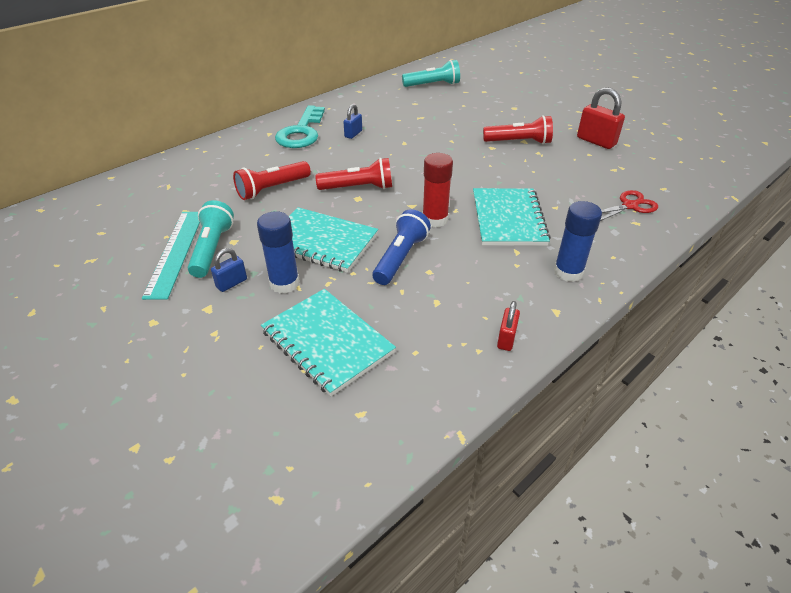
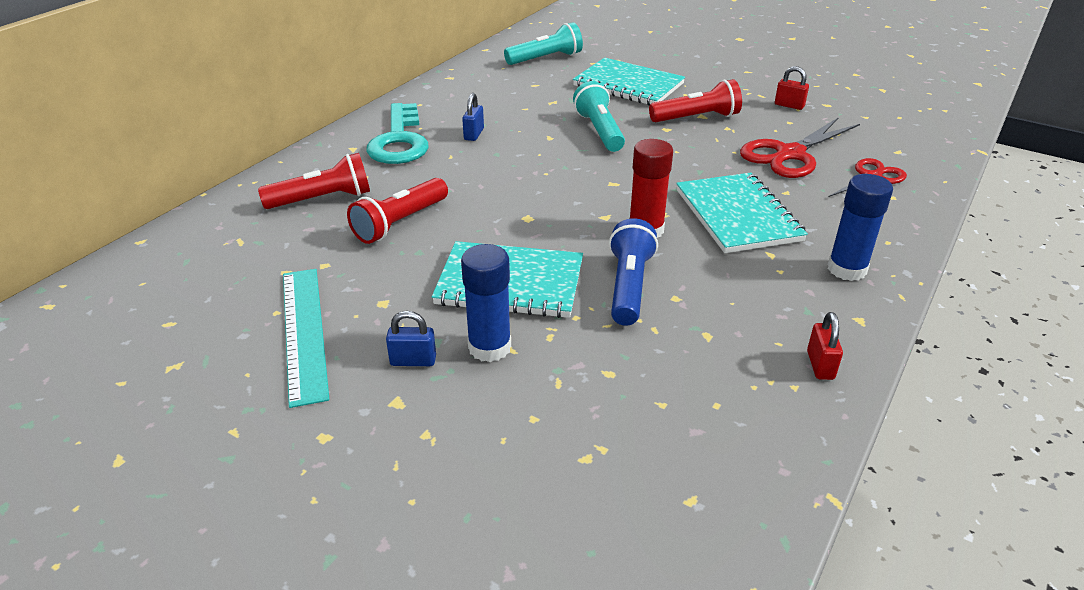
camera: 15 degrees left, 5 degrees down
(212, 249) = (357, 318): turquoise flashlight -> turquoise flashlight (599, 131)
(231, 283) = (413, 361): blue padlock -> blue padlock turned 60 degrees clockwise
(327, 342) = (593, 415): turquoise notebook -> turquoise notebook (628, 85)
(358, 188) = (521, 204): red flashlight -> red flashlight (322, 199)
(574, 179) = (789, 154): none -> red scissors
(596, 141) = (789, 105): red padlock -> red padlock, size x0.58

